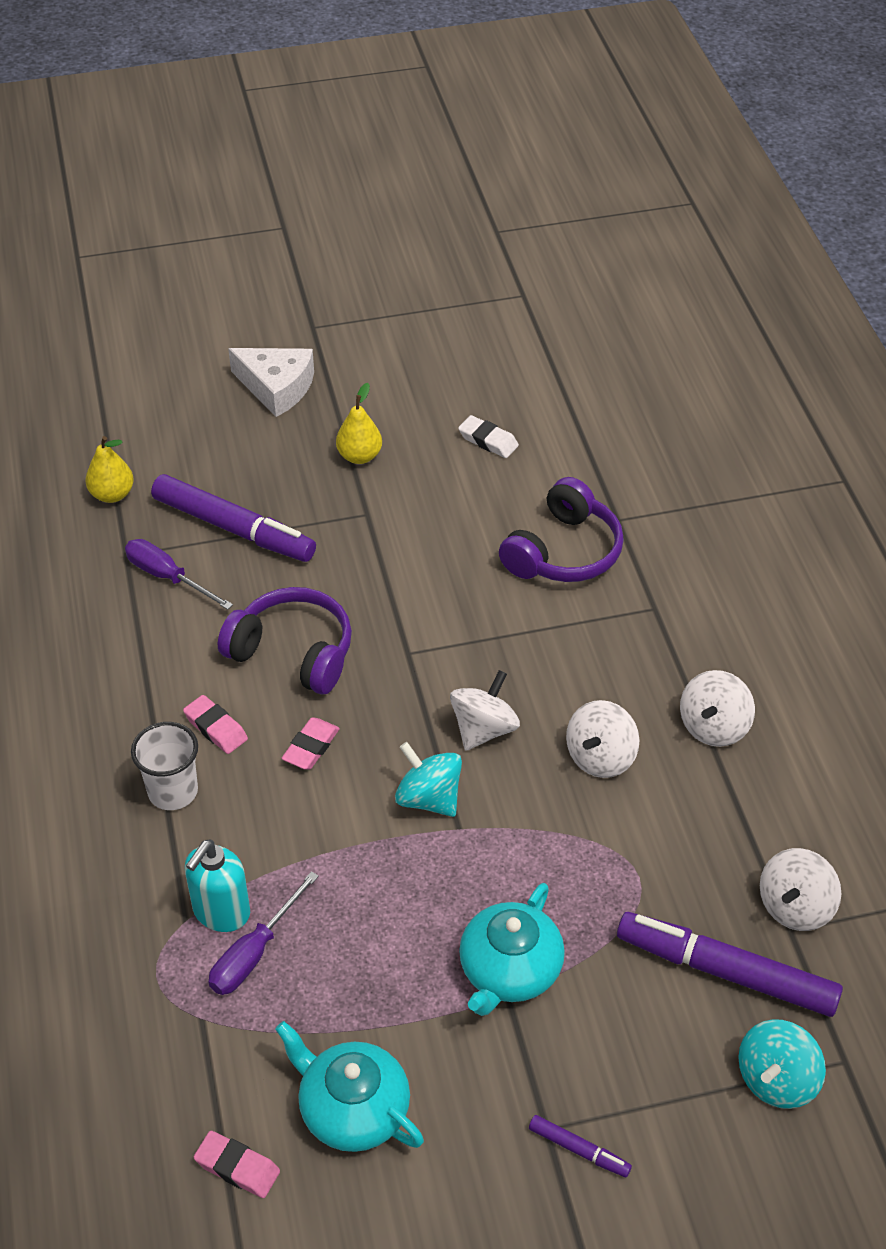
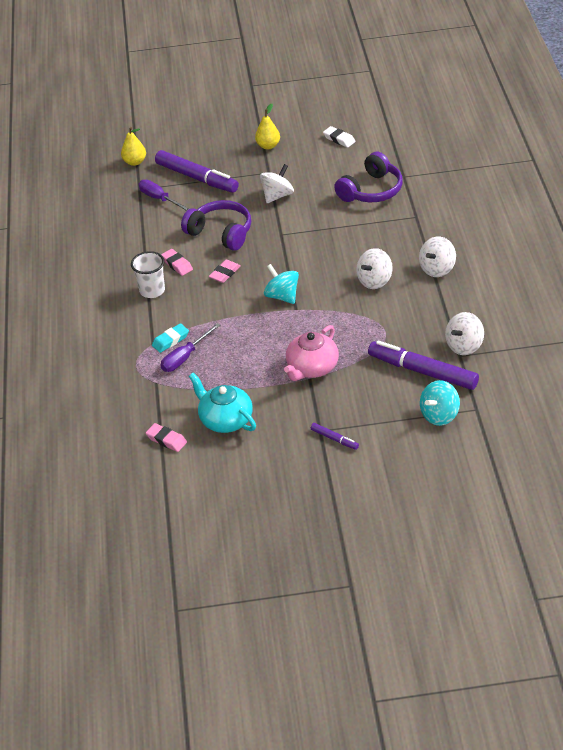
camera: 10 degrees right, 5 degrees down
(221, 912) = (170, 340): turquoise soap dispenser -> turquoise eraser
(277, 387) = (228, 114): white cheese -> none
(484, 729) = (315, 268): white spinning top -> white spinning top (277, 196)
(509, 970) = (312, 368): turquoise teapot -> pink teapot

